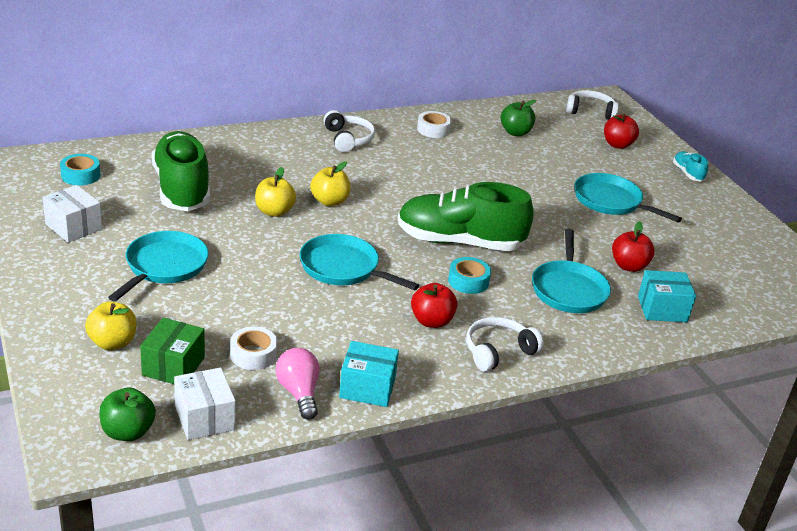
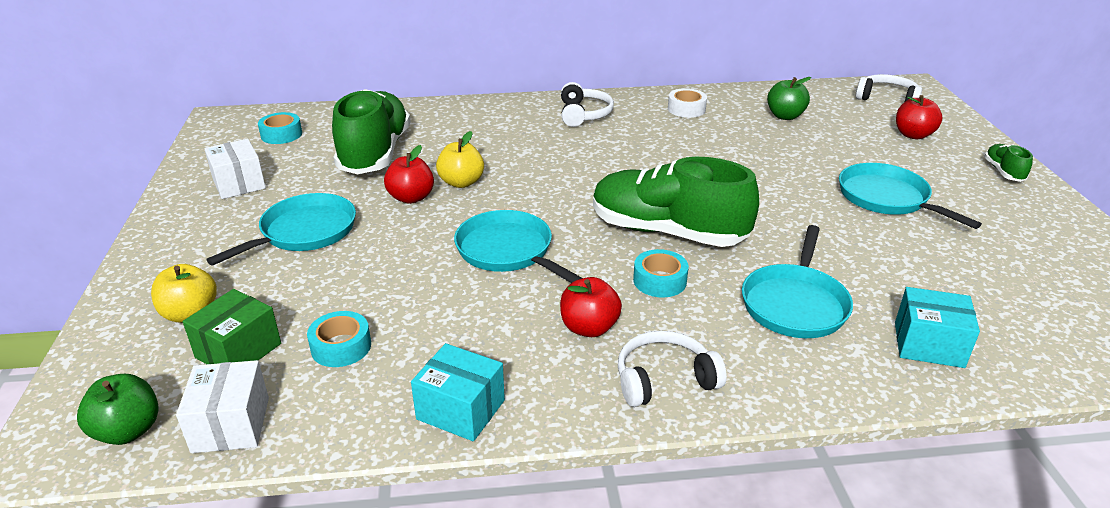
camera: 20 degrees right, 0 degrees up
(253, 354) = (341, 347): white tape -> turquoise tape
(299, 393) = (368, 405): pink light bulb -> none
(329, 201) = (530, 176): yellow apple -> none
(628, 266) = (891, 280): red apple -> red apple (411, 198)
(687, 173) = (1003, 172): turquoise shoe -> green shoe

